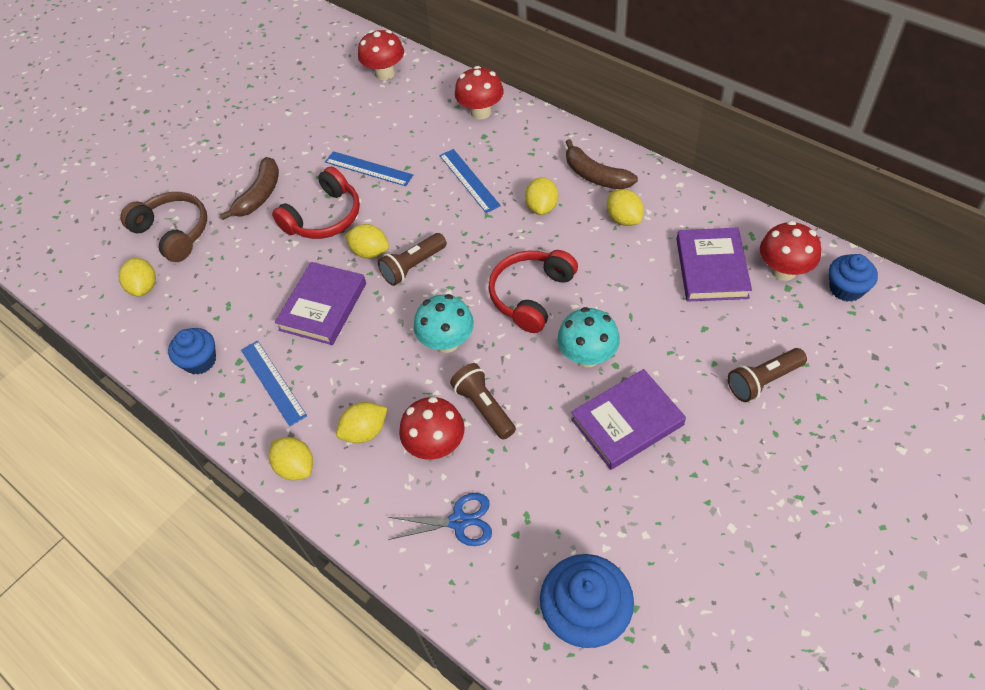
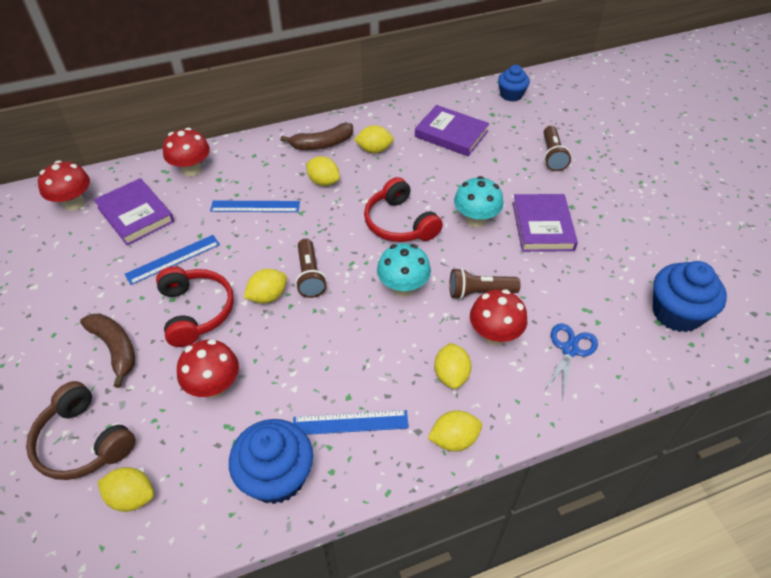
camera: 65 degrees left, 5 degrees down
(173, 232) = (84, 442): brown headphones -> brown headphones turned 120 degrees counterclockwise
(200, 361) = (276, 476): blue cupcake -> blue cupcake, size x1.58
(323, 306) = (297, 352): purple book -> purple book (136, 215)
(783, 270) = (478, 109): red mushroom -> red mushroom (214, 386)

